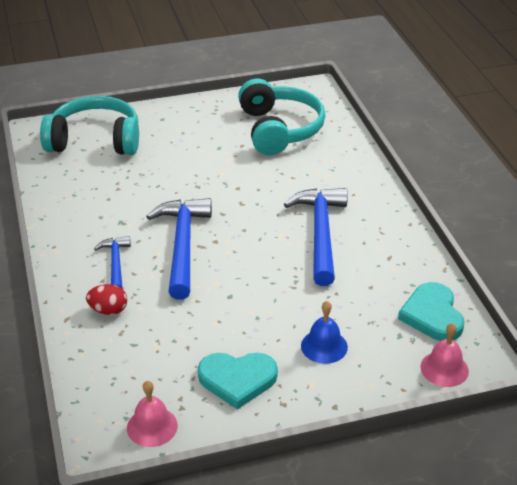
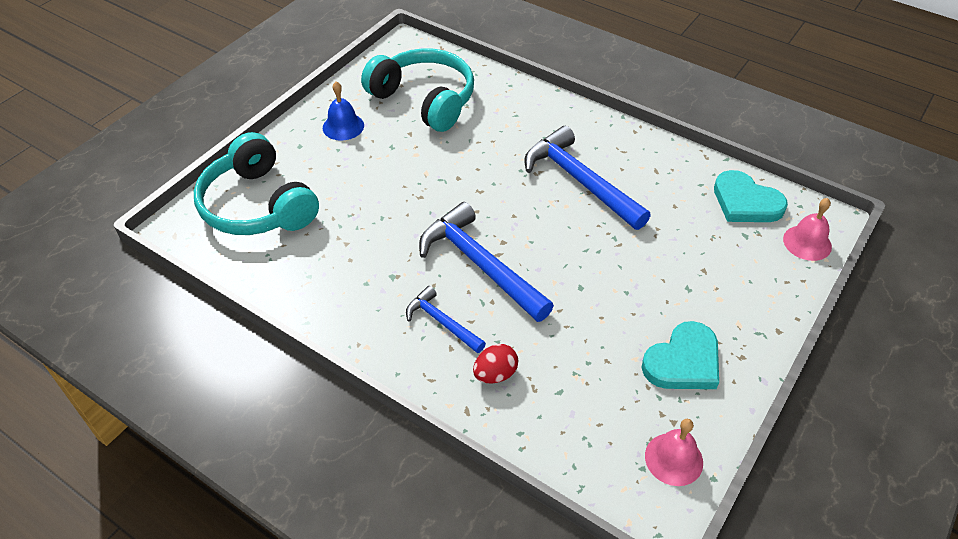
camera: 40 degrees left, 10 degrees up
(95, 140) = (258, 205): turquoise headphones -> turquoise headphones turned 90 degrees counterclockwise
(324, 346) = (707, 282): blue bell -> blue bell (343, 126)

